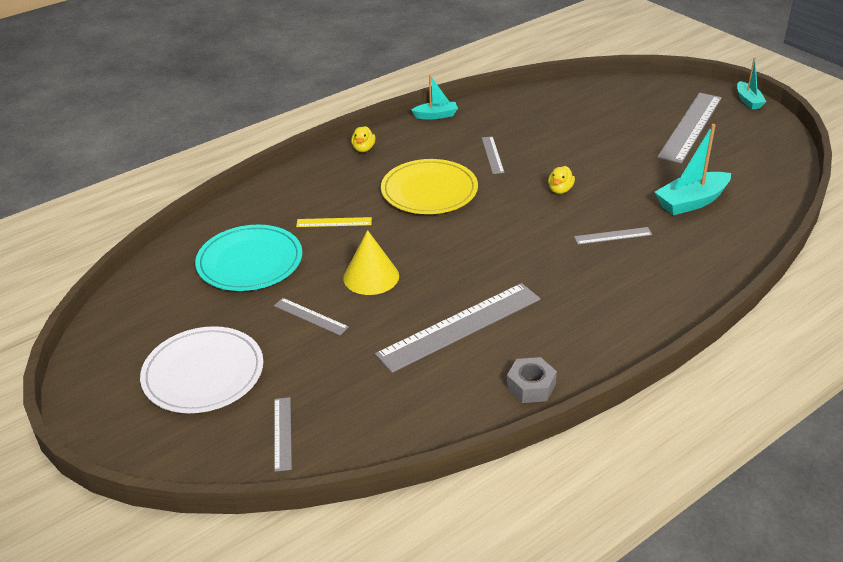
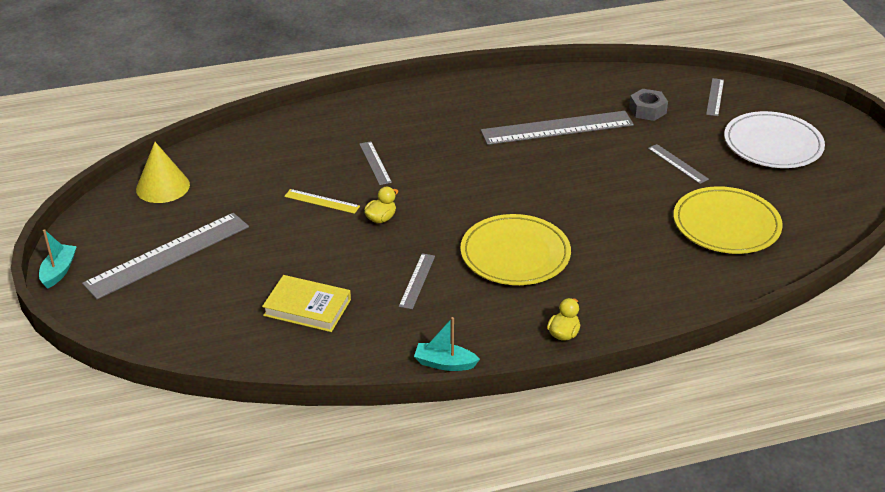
camera: 160 degrees left, 0 degrees up
(250, 262) = (726, 224): turquoise plate -> yellow plate
(334, 222) = (631, 244): yellow ruler -> yellow ruler (322, 201)
(371, 277) = (613, 182): yellow cone -> yellow cone (163, 187)
(531, 386) = (529, 83): grey nut -> grey nut (647, 110)
(555, 122) = (307, 307): none -> yellow book
(613, 236) = (375, 163): grey ruler -> grey ruler turned 60 degrees clockwise
(691, 202) = (272, 174): turquoise boat -> none

